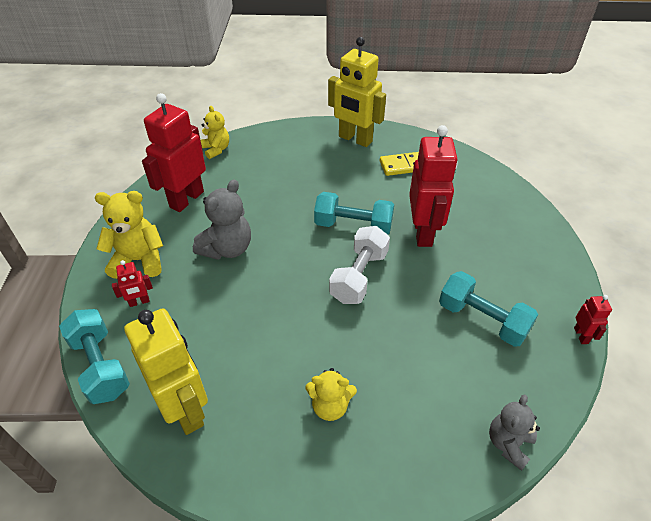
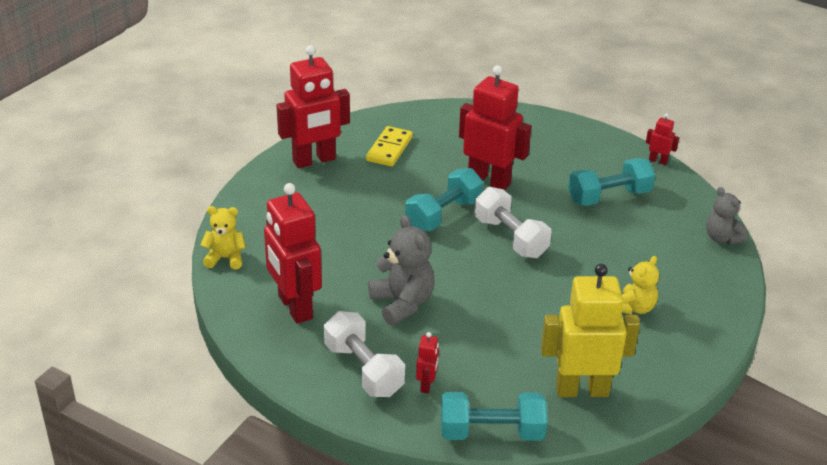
camera: 60 degrees left, 10 degrees down
(139, 260) = (363, 370): yellow teddy bear -> white dumbbell
(355, 139) = (314, 160): yellow robot -> red robot

